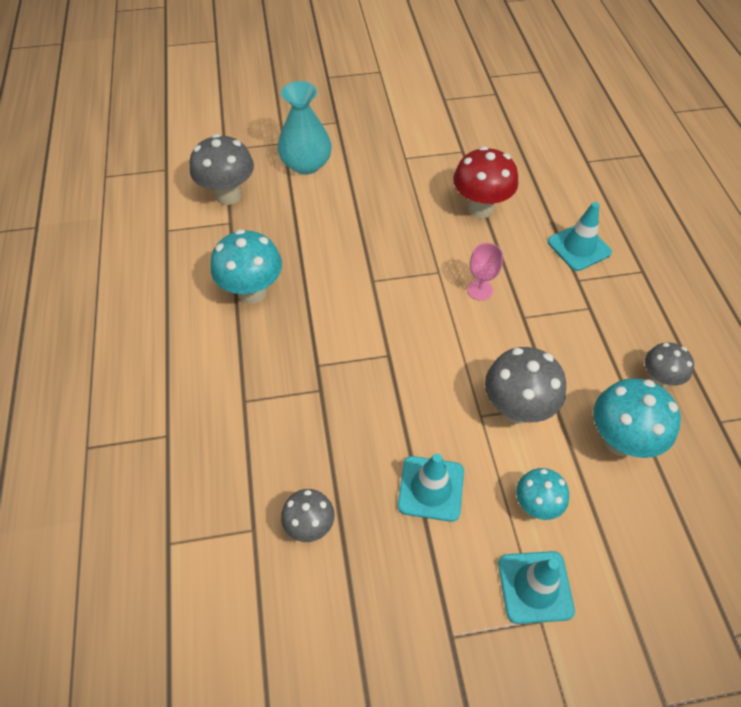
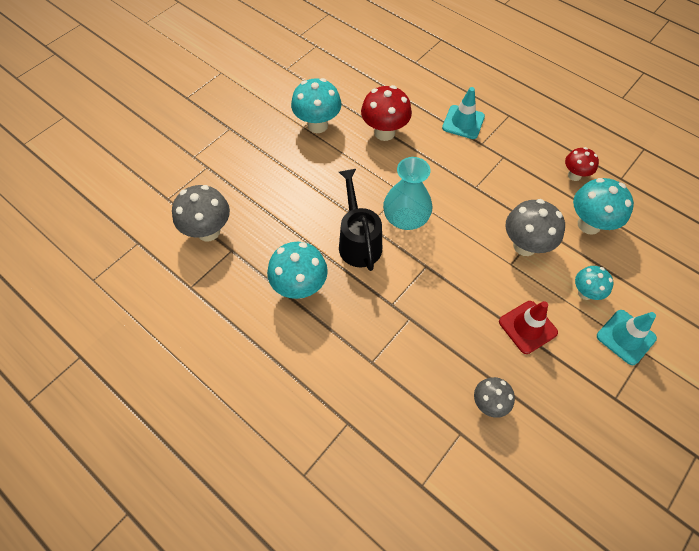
camera: 40 degrees left, 5 degrees up
(306, 164) = (240, 173): turquoise vase -> turquoise vase (406, 218)
(347, 289) = (358, 242): none -> black watering can
(420, 164) = (317, 125): none -> turquoise mushroom
(431, 488) = (527, 327): turquoise traffic cone -> red traffic cone
(480, 290) = (436, 187): pink goblet -> none
(658, 379) = (574, 175): grey mushroom -> red mushroom

